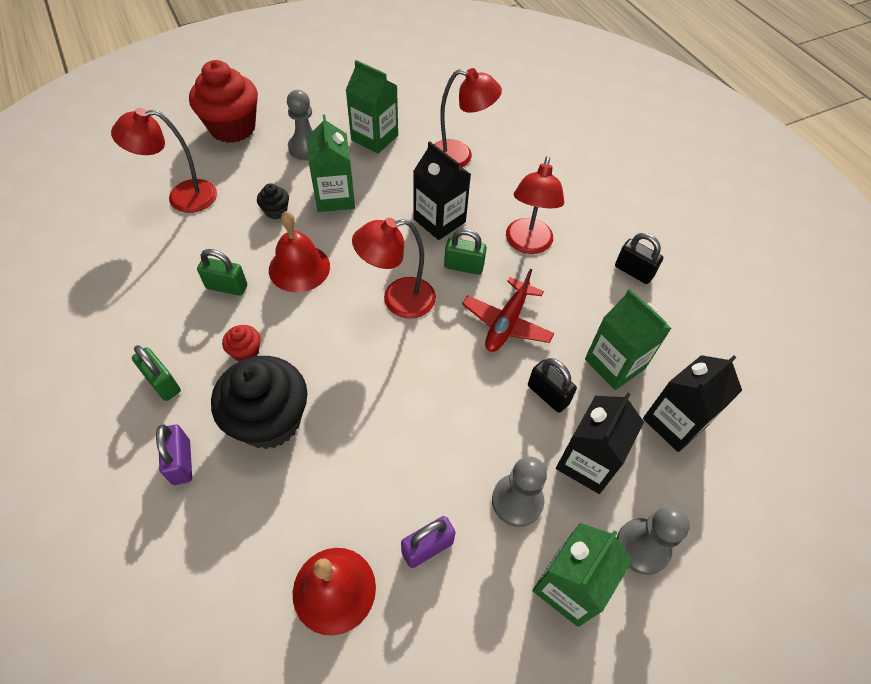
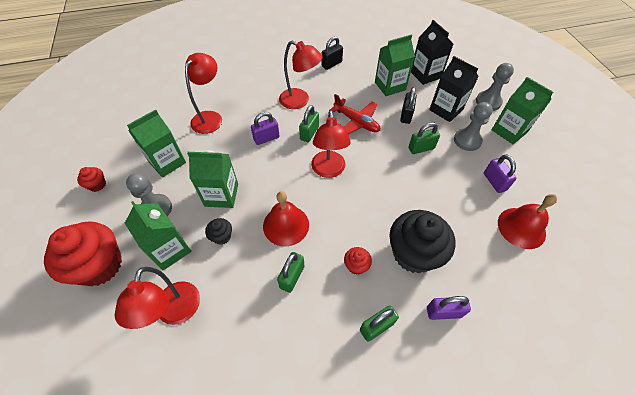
camera: 75 degrees left, 0 degrees up
(255, 173) = (170, 249): none -> green carton
(330, 94) = (97, 185): none -> red cupcake
(439, 220) = (266, 138): black carton -> purple padlock
(475, 422) = (421, 148): none -> green padlock
(548, 394) = (406, 115): black padlock -> black padlock turned 45 degrees counterclockwise

